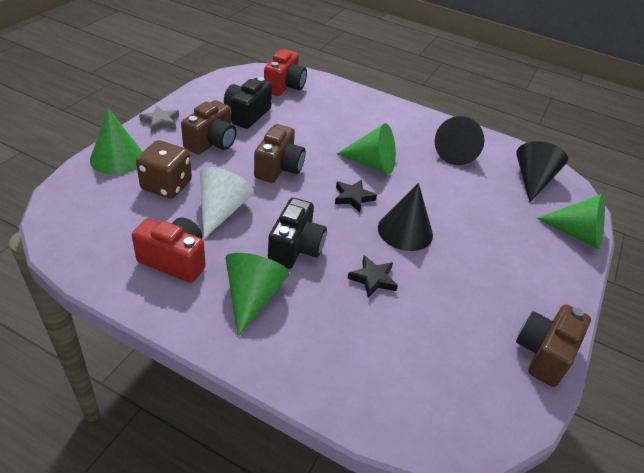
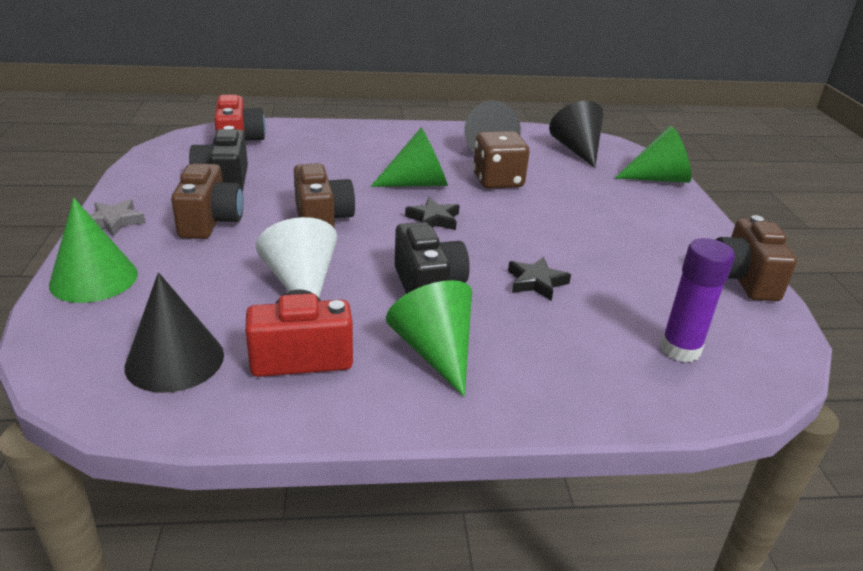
camera: 30 degrees left, 10 degrees down
(166, 185) = (200, 284): brown dice -> brown dice (498, 181)
(405, 231) = (517, 229): black cone -> black cone (175, 360)
(421, 382) = (680, 349): none -> purple glue stick

